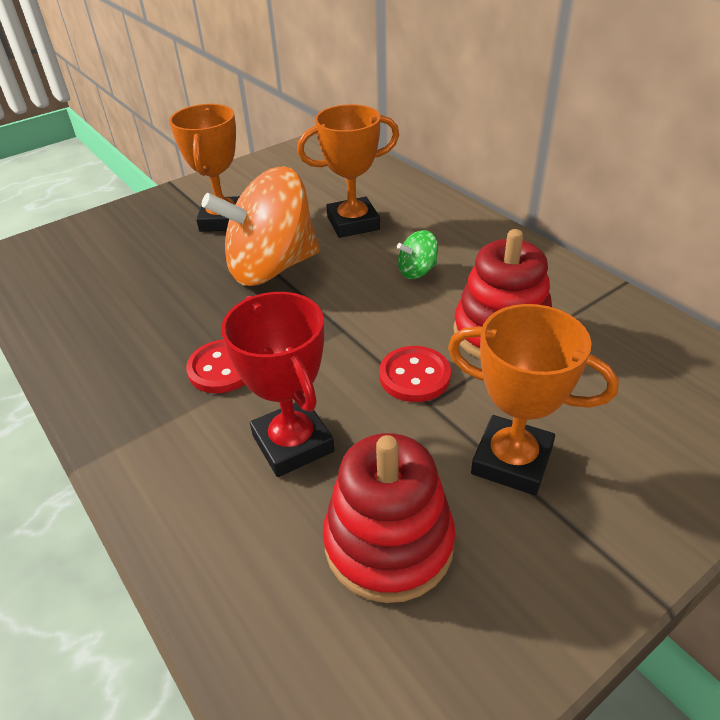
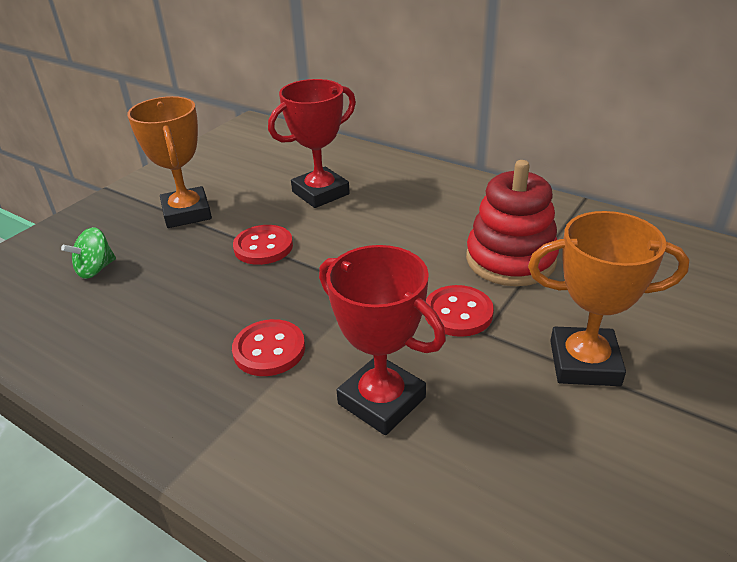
camera: 20 degrees left, 5 degrees down
(271, 267) = (263, 247): orange spinning top -> red button
(353, 223) = (320, 193): orange trophy -> red trophy
(389, 543) = (524, 463): red stacking toy -> none
(417, 271) = (405, 223): green spinning top -> green spinning top (95, 269)

